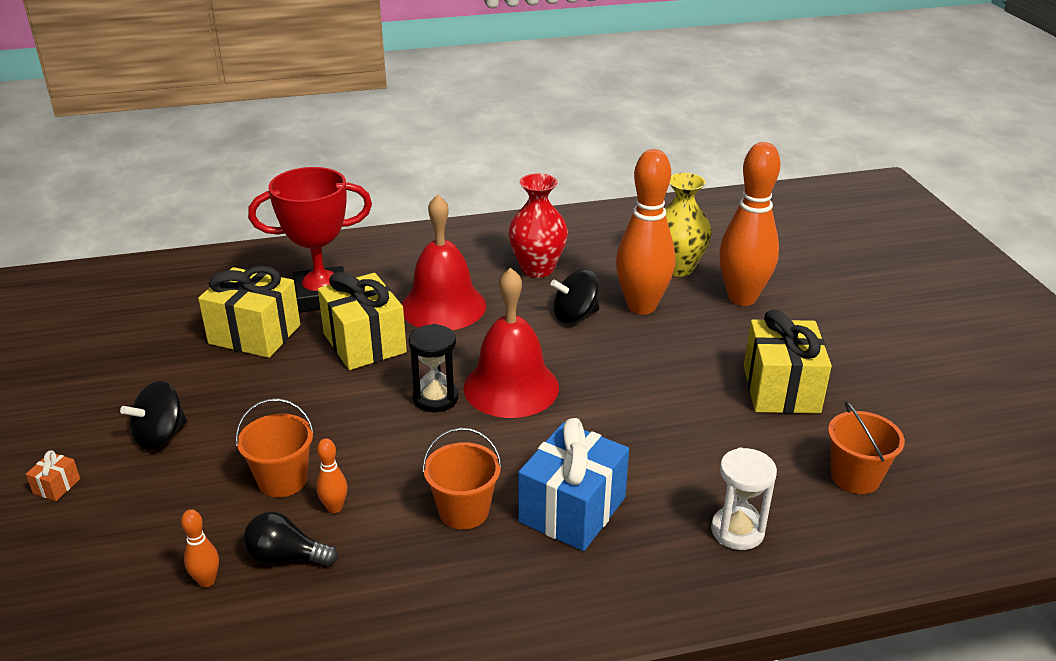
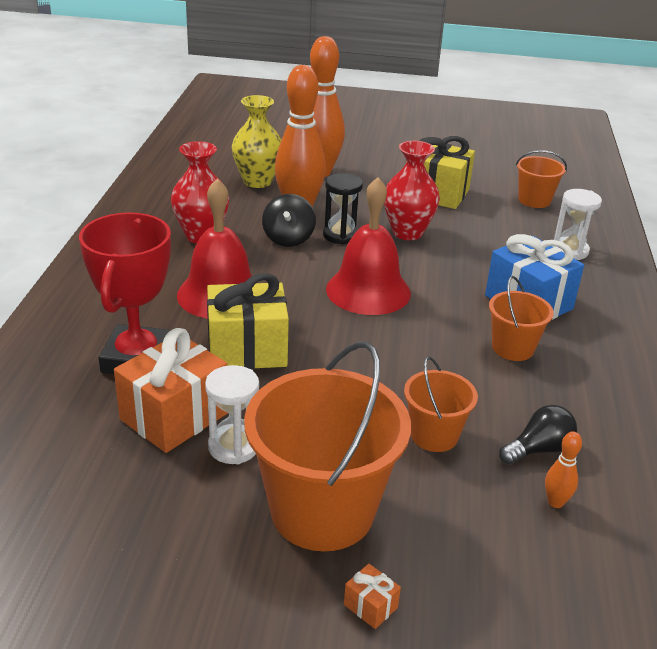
camera: 70 degrees left, 0 degrees up
(160, 436) = (322, 511): black spinning top -> orange bucket
(226, 372) = (233, 447): none -> white hourglass
(254, 334) = (174, 416): yellow gift -> orange gift
(286, 557) = (538, 449): black light bulb -> black light bulb turned 150 degrees counterclockwise
(334, 507) = (484, 412): orange bowling pin -> none
(435, 398) = (361, 329): black hourglass -> black hourglass (340, 235)
(659, 387) = (407, 232): none -> red vase

